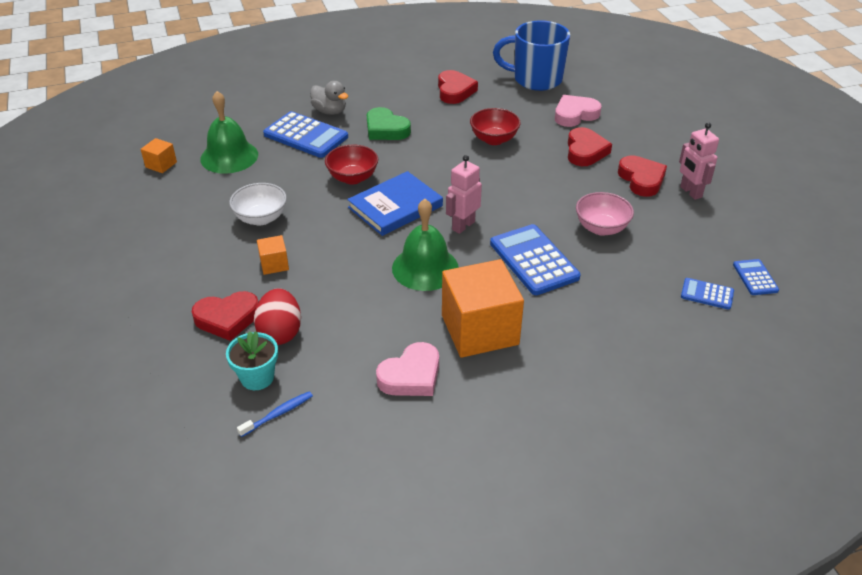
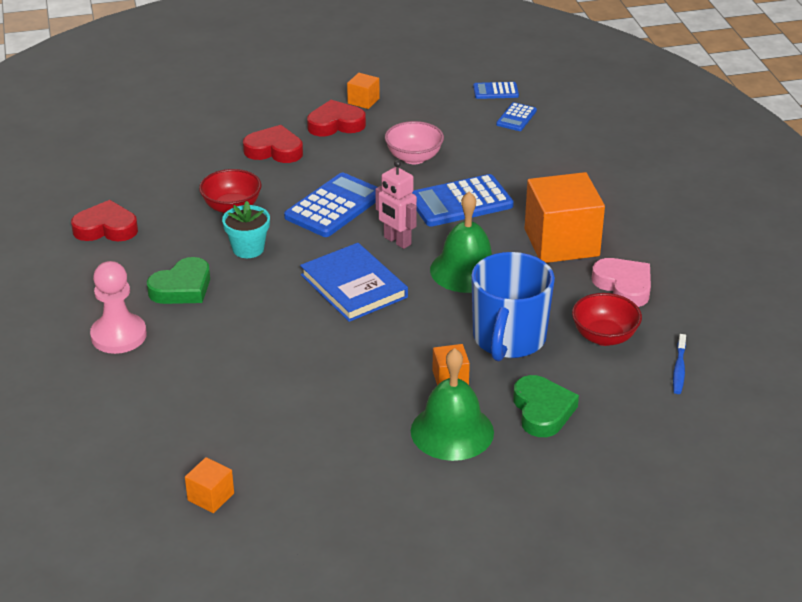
camera: 85 degrees left, 5 degrees down
(227, 318) = (542, 411): red heart -> green heart
(229, 156) = (208, 428): green bell -> green bell (452, 431)
(257, 377) = (631, 384): turquoise flower pot -> turquoise flower pot (248, 249)
(261, 218) = (358, 392): white bowl -> none
(278, 414) = (679, 369): blue toothbrush -> blue toothbrush turned 135 degrees counterclockwise
(280, 332) = (565, 370): red egg -> none
(306, 136) = (176, 357): blue calculator -> blue calculator (334, 206)
(330, 111) = (119, 336): grey duck -> pink pawn
(352, 178) = (287, 317): red bowl -> red bowl (604, 337)
(536, 79) = (103, 165): blue mug -> blue mug (508, 339)
(575, 115) = (196, 147): pink heart -> none
(690, 192) = (363, 101): pink robot -> orange cube

